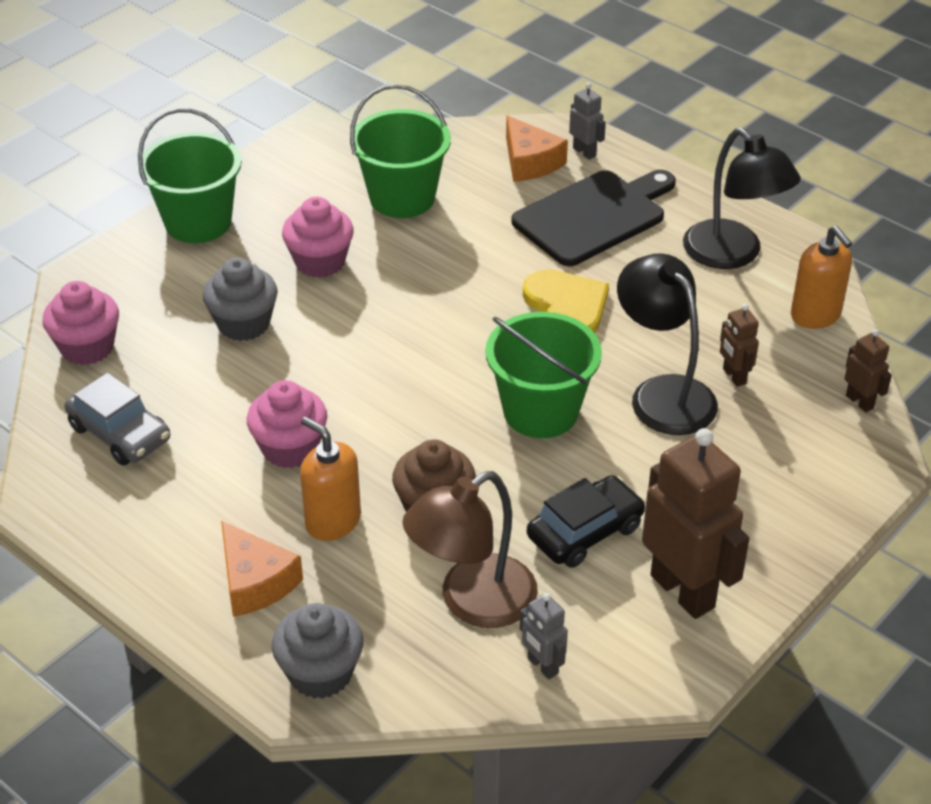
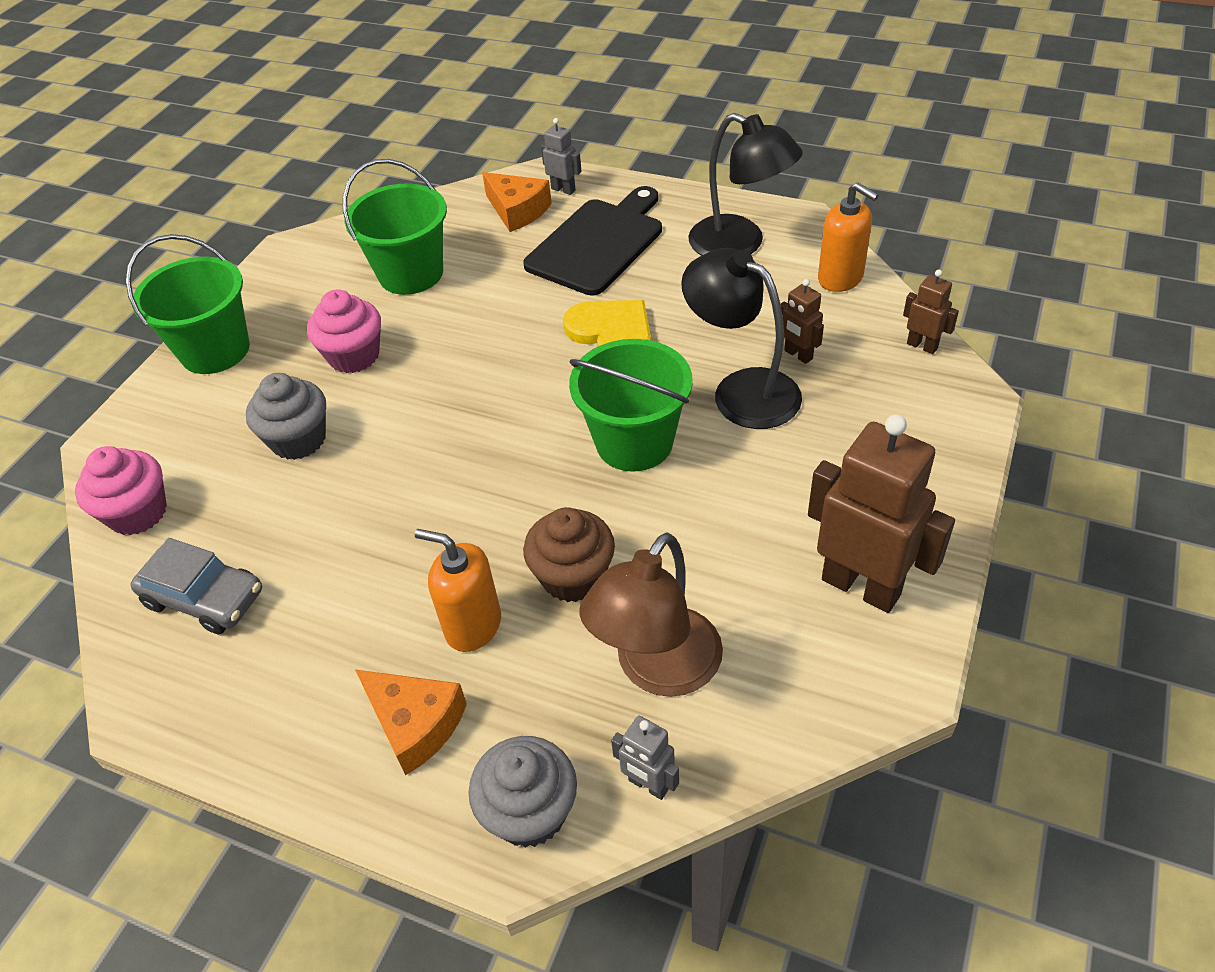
camera: 15 degrees left, 5 degrees up
(290, 448) = (396, 558): pink cupcake -> none
(542, 666) = (762, 719): grey robot -> grey robot (648, 785)
(585, 532) = (735, 554): black car -> none

